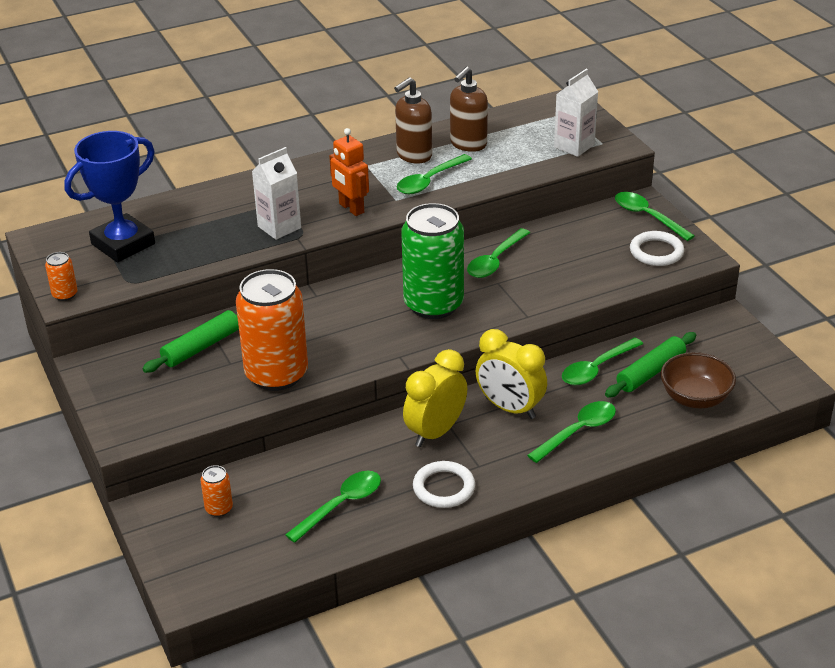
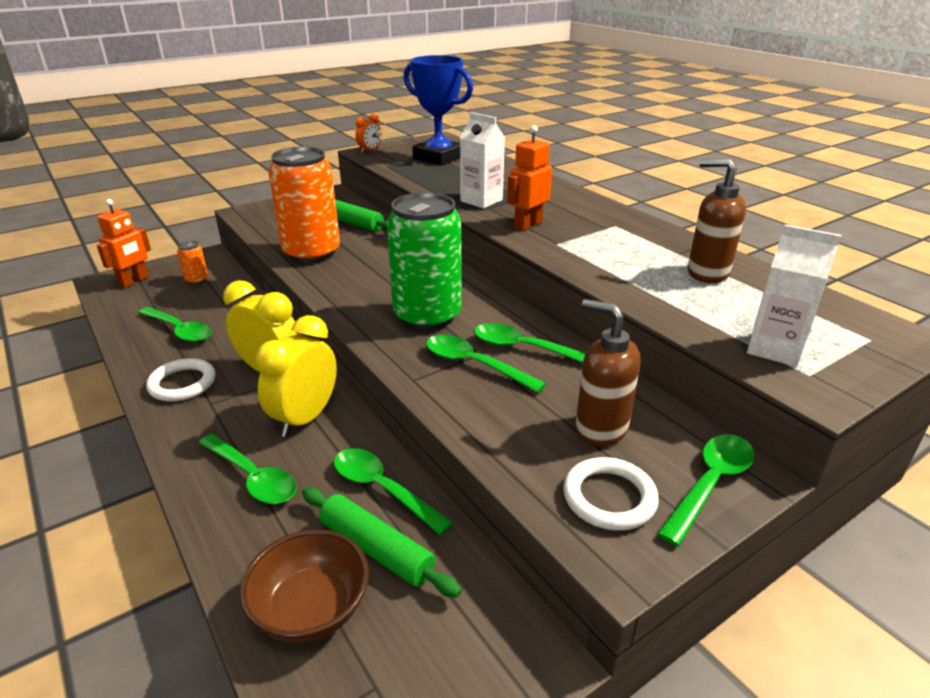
camera: 80 degrees right, 5 degrees down
(65, 294) = (370, 151): orange can -> orange clock
(201, 566) = (134, 281): none -> orange robot
(413, 156) = (653, 245): brown soap dispenser -> brown soap dispenser (600, 428)
(429, 181) = (606, 257): green spoon -> green spoon (475, 365)

